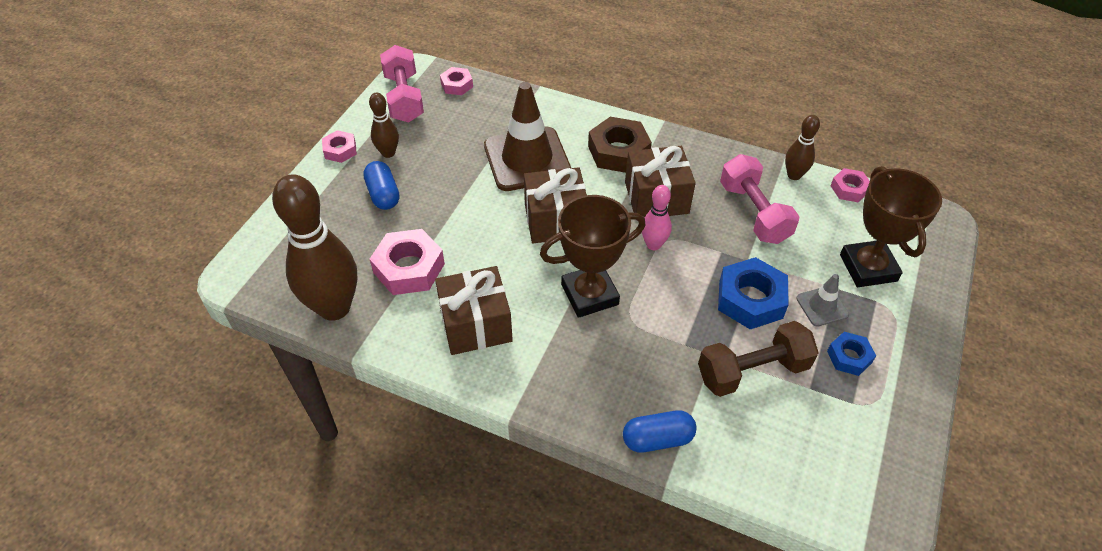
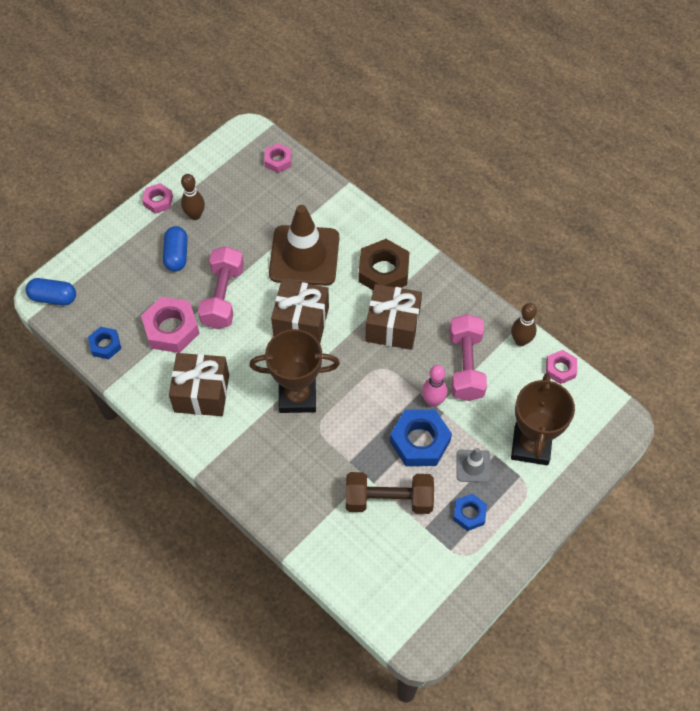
camera: 20 degrees right, 10 degrees up
(334, 307) = (105, 345): brown bowling pin -> blue nut
(404, 98) = (229, 162): pink dumbbell -> pink dumbbell (223, 296)
(653, 245) = (368, 369): pink bowling pin -> pink bowling pin (433, 401)
(657, 439) = (292, 527): blue capsule -> blue capsule (53, 297)

